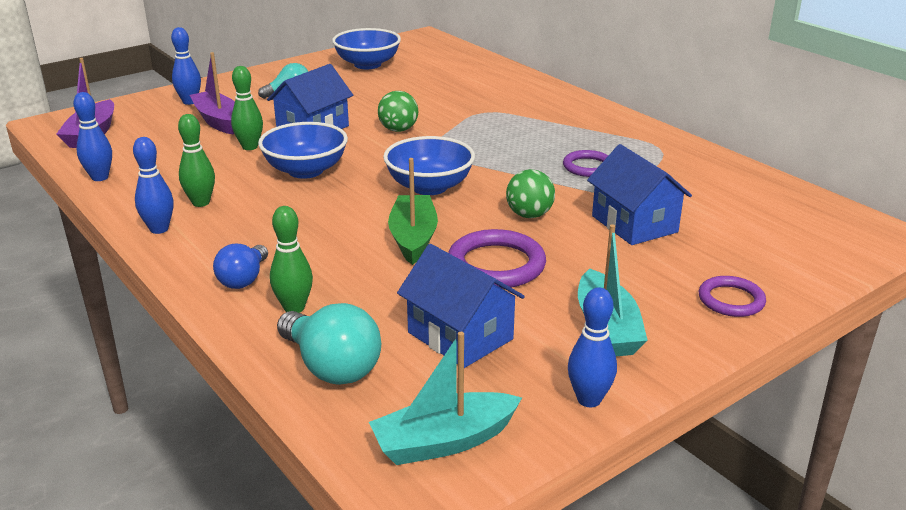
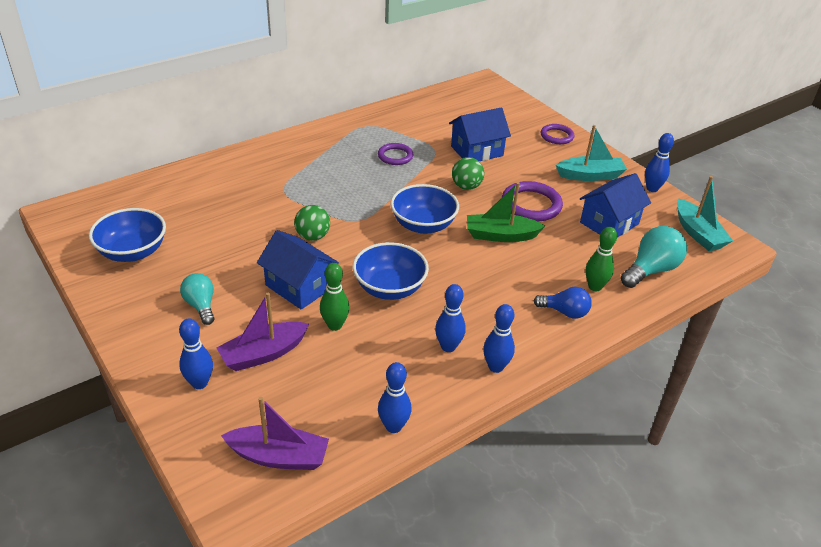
camera: 90 degrees left, 10 degrees up
(201, 203) = (448, 347): green bowling pin -> blue bowling pin

